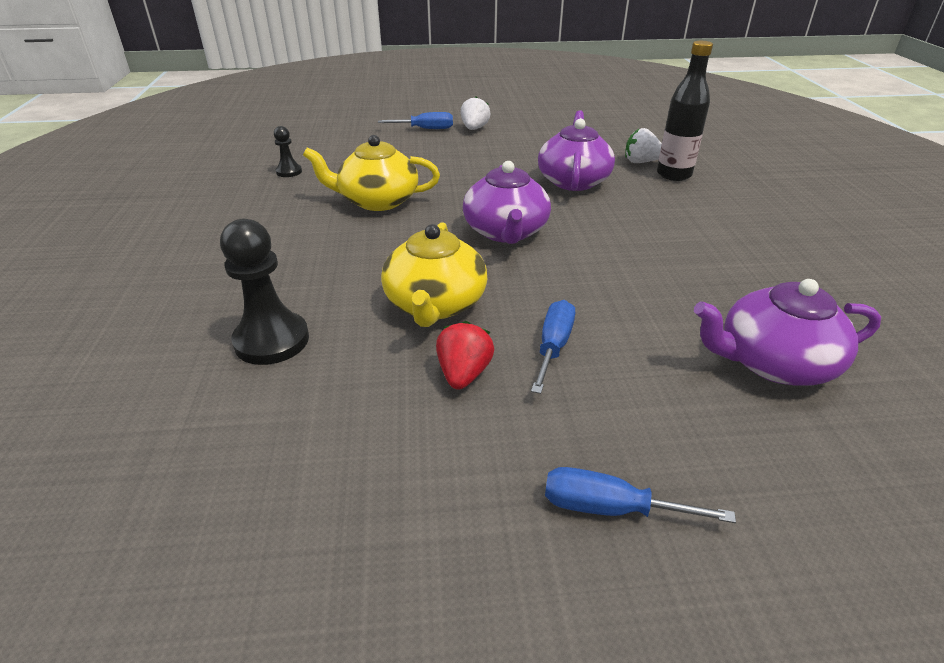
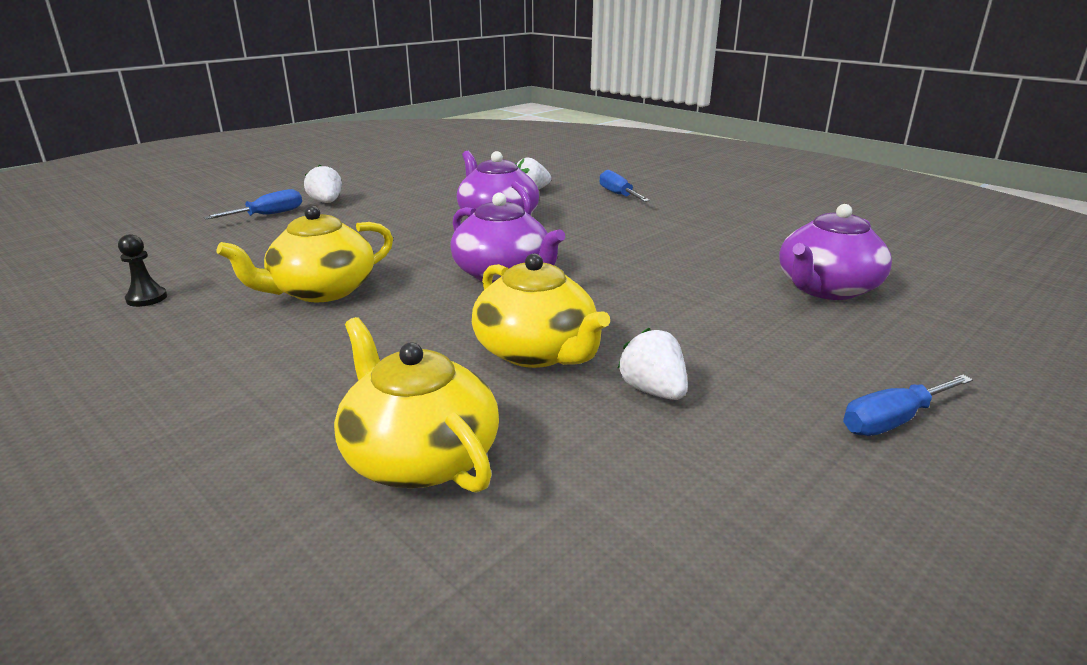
camera: 40 degrees left, 10 degrees down
(272, 340) = (419, 456): black pawn -> yellow teapot
(463, 374) = (653, 391): red strawberry -> white strawberry
(553, 346) = (684, 340): blue screwdriver -> blue screwdriver (618, 195)
(674, 175) = (571, 194): black bottle -> none

